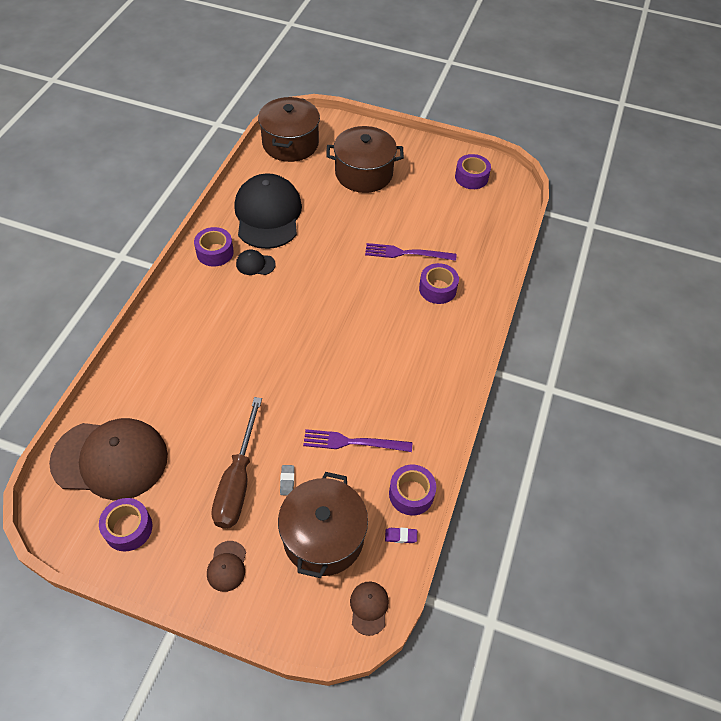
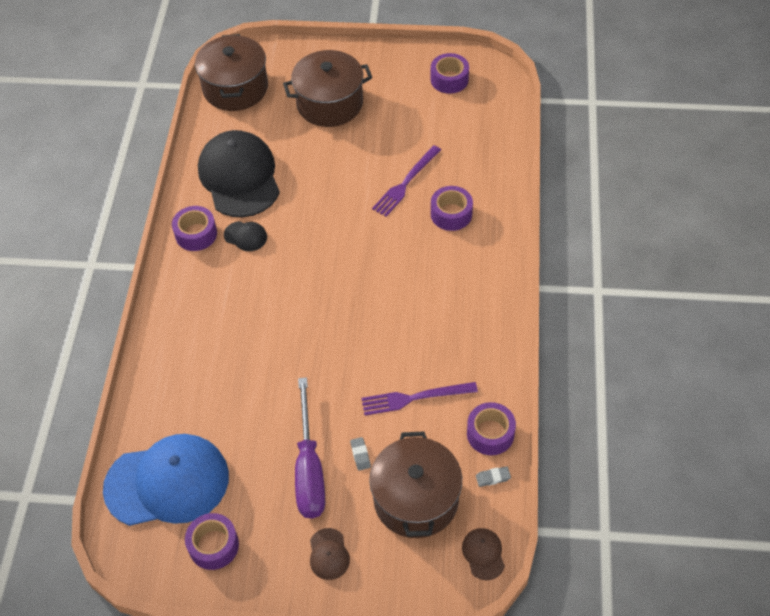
camera: 10 degrees left, 0 degrees up
(110, 459) = (167, 482): brown cap -> blue cap
(237, 481) = (309, 468): brown screwdriver -> purple screwdriver
(255, 264) = (245, 236): black cap -> black cap turned 150 degrees counterclockwise
(401, 536) = (493, 478): purple eraser -> grey eraser
(406, 253) = (406, 183): purple fork -> purple fork turned 45 degrees counterclockwise

